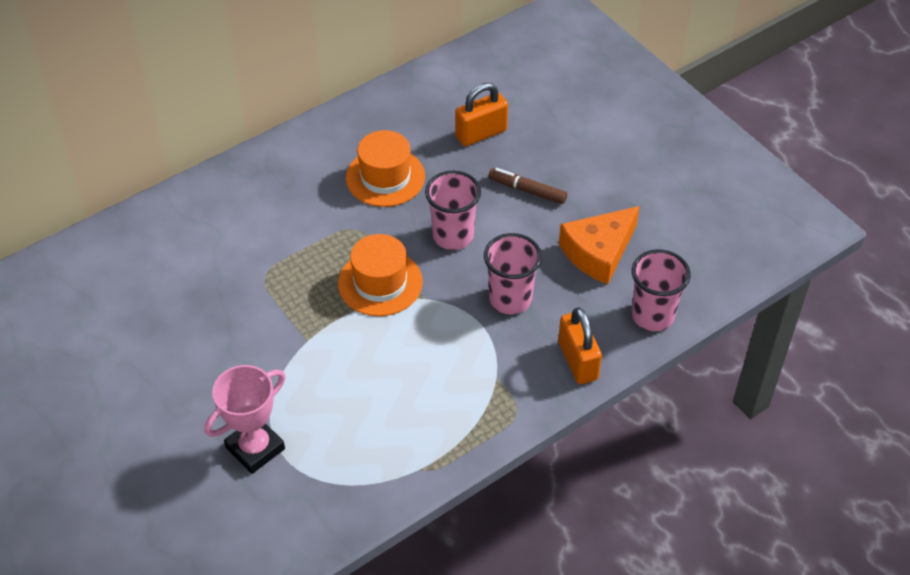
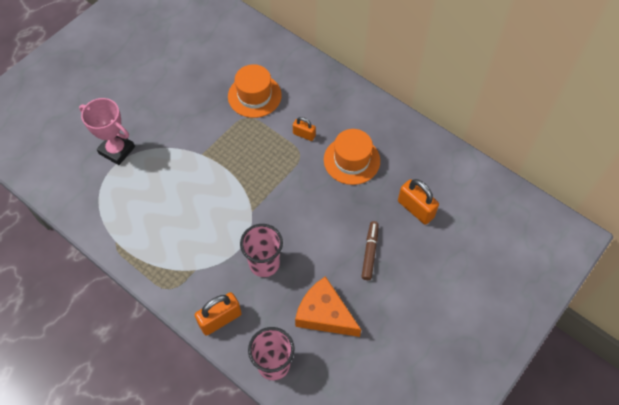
camera: 75 degrees right, 10 degrees up
(323, 218) = (304, 135): none -> orange padlock
(380, 283) = (258, 181): orange hat -> orange hat (254, 96)
(453, 236) = (311, 214): pink cup -> none

